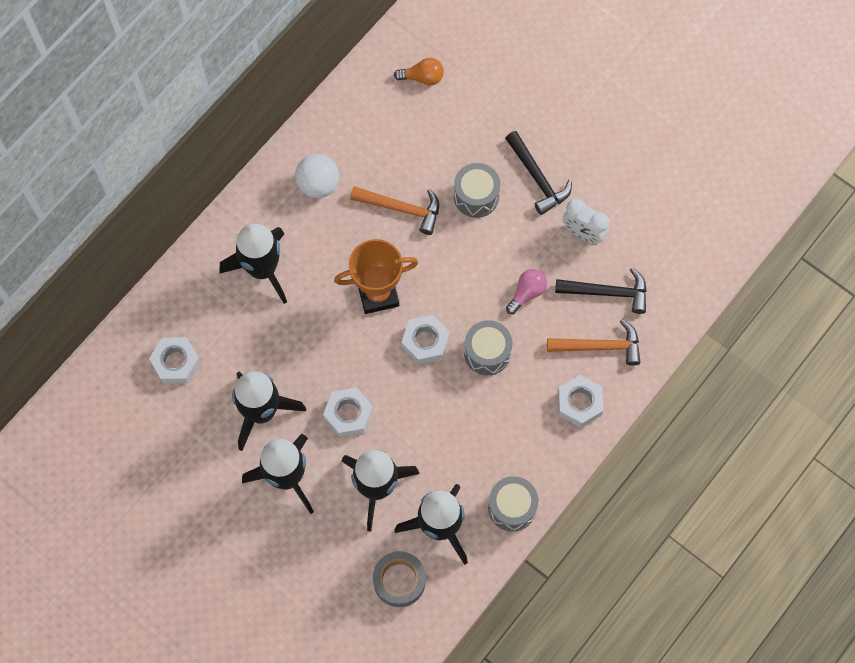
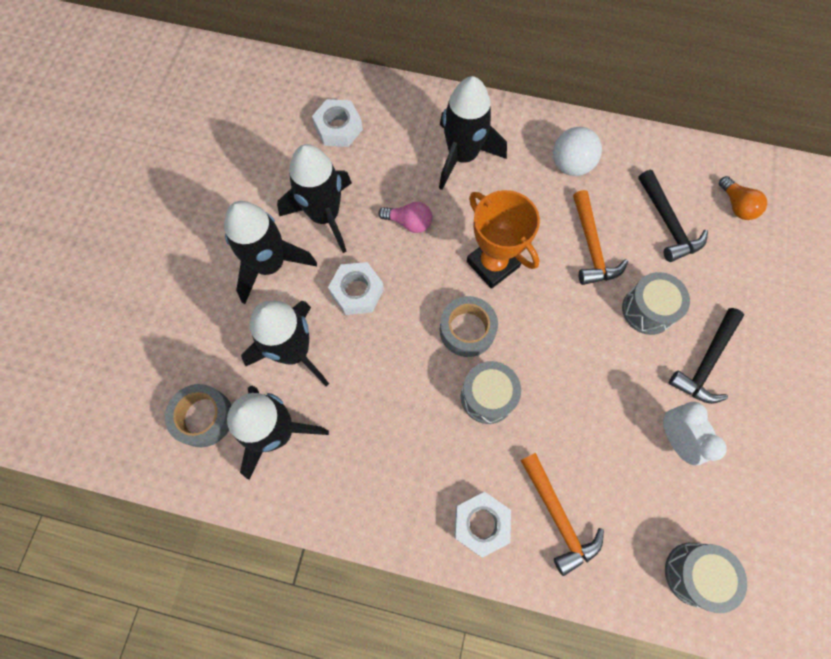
camera: 65 degrees right, 0 degrees up
(425, 342) = (467, 330): white nut -> grey tape
(512, 507) = (329, 501): grey drum -> grey drum (694, 574)
(527, 293) = (574, 408): pink light bulb -> pink light bulb (409, 222)
(583, 233) = (675, 439): white clock -> white clock turned 150 degrees clockwise
(607, 292) = (624, 497): black hammer -> black hammer (667, 223)

